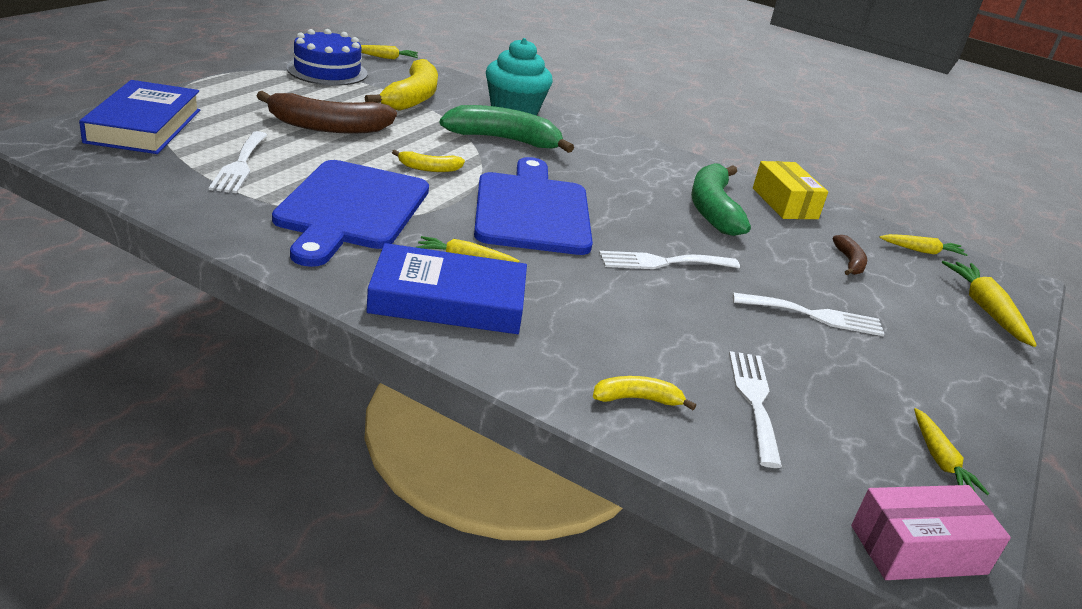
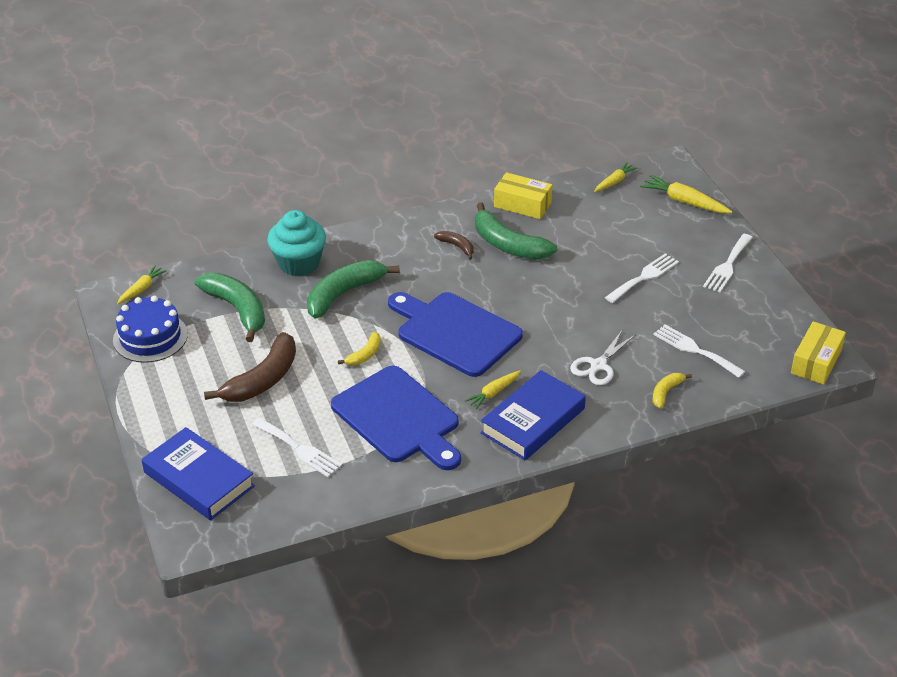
camera: 45 degrees left, 10 degrees up
(412, 98) = (237, 310): yellow banana -> green banana
(611, 324) = (598, 365): none -> white scissors
(662, 262) = (552, 307): white fork -> white fork (727, 265)
(849, 262) = (605, 224): brown banana -> brown banana (457, 246)
(918, 549) = (816, 362): pink box -> yellow box
(940, 460) = (774, 313): yellow carrot -> none

